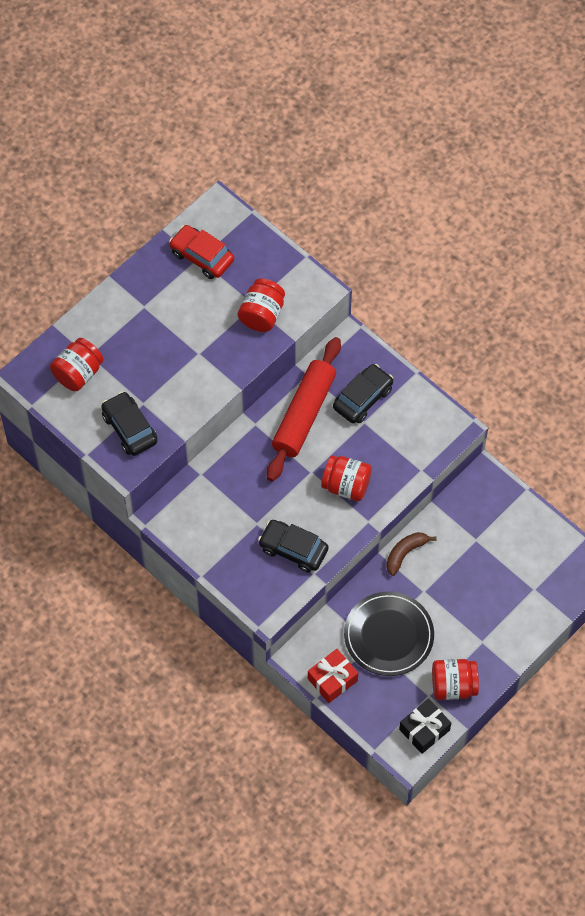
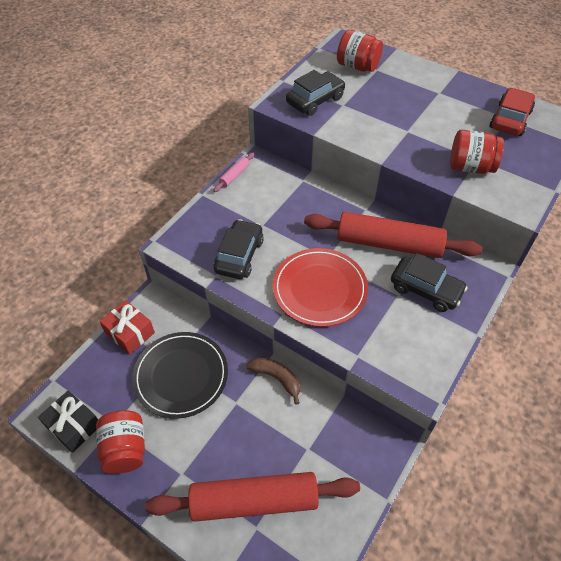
camera: 80 degrees right, 10 degrees down
(179, 540) = (234, 175): none -> pink rolling pin
(346, 486) = (319, 289): red jar -> red plate
(513, 587) = (254, 501): none -> red rolling pin

